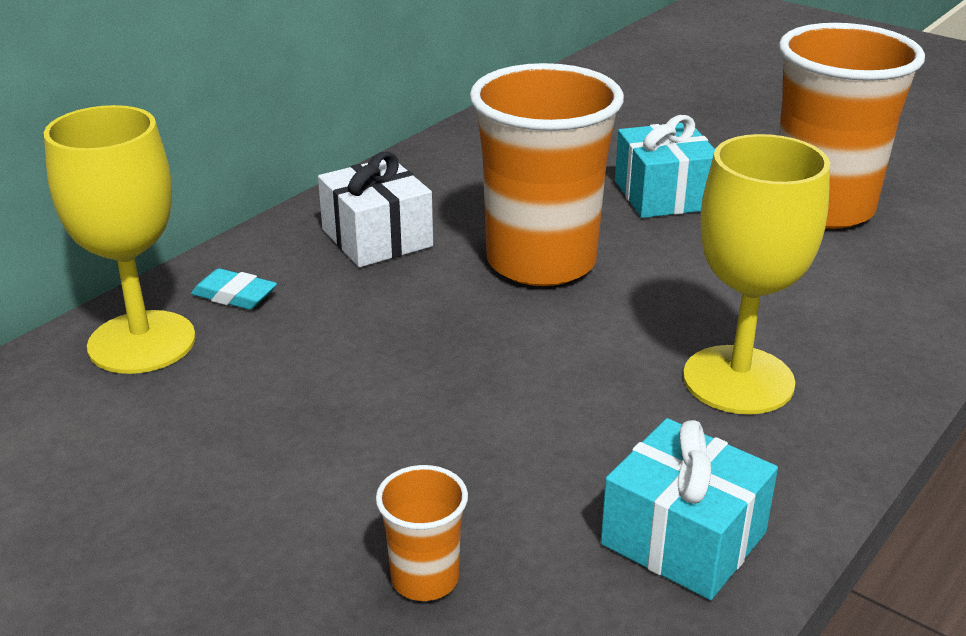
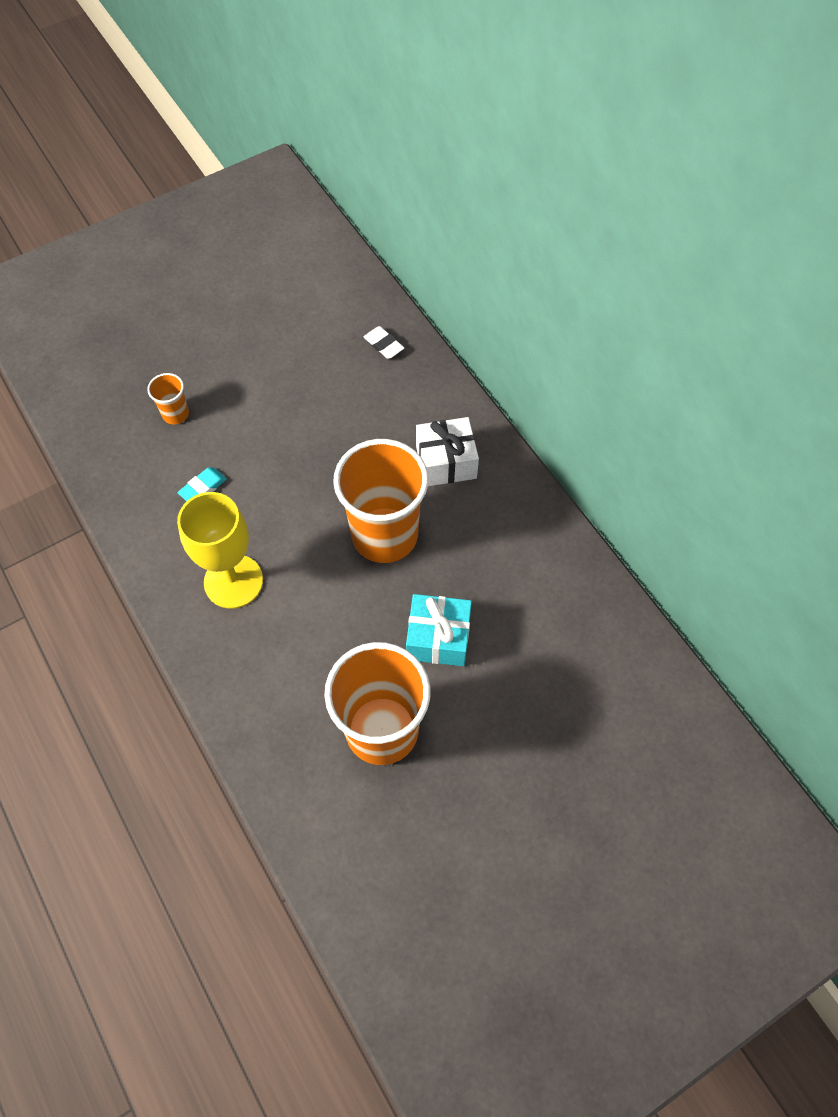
camera: 110 degrees right, 30 degrees up
(142, 342) = (383, 345): yellow goblet -> white eraser
(234, 295) = (411, 386): turquoise eraser -> turquoise eraser (203, 488)
(683, 538) = (147, 507): turquoise gift -> none

